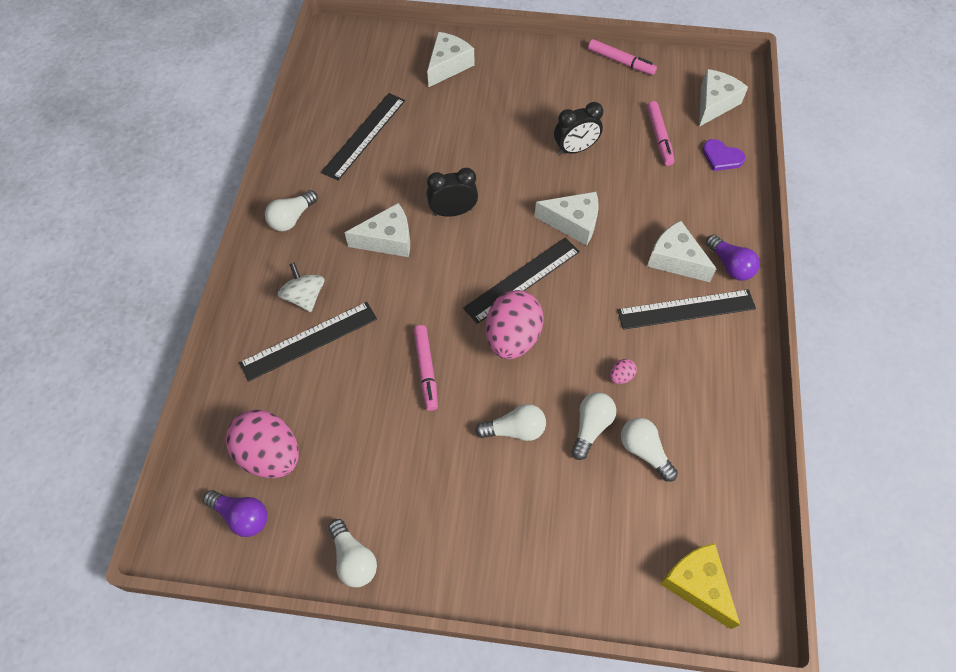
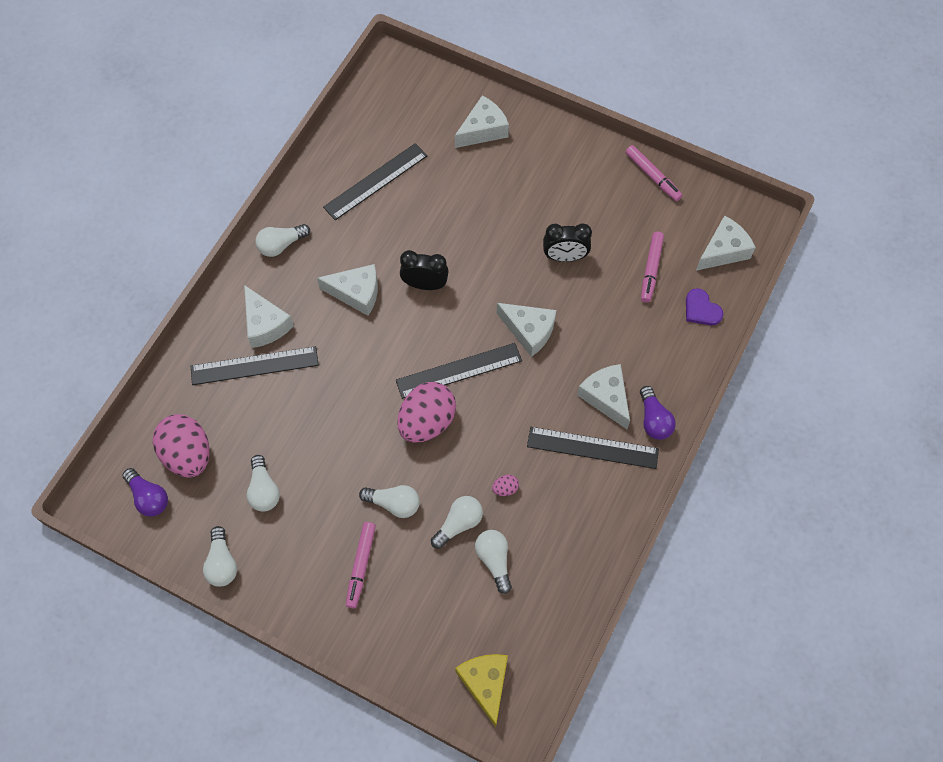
camera: 20 degrees right, 5 degrees up
(305, 297) = (265, 324): white spinning top -> white cheese
(369, 464) = (264, 490): none -> white light bulb
(426, 370) = (341, 425): pink marker -> pink marker (361, 566)

